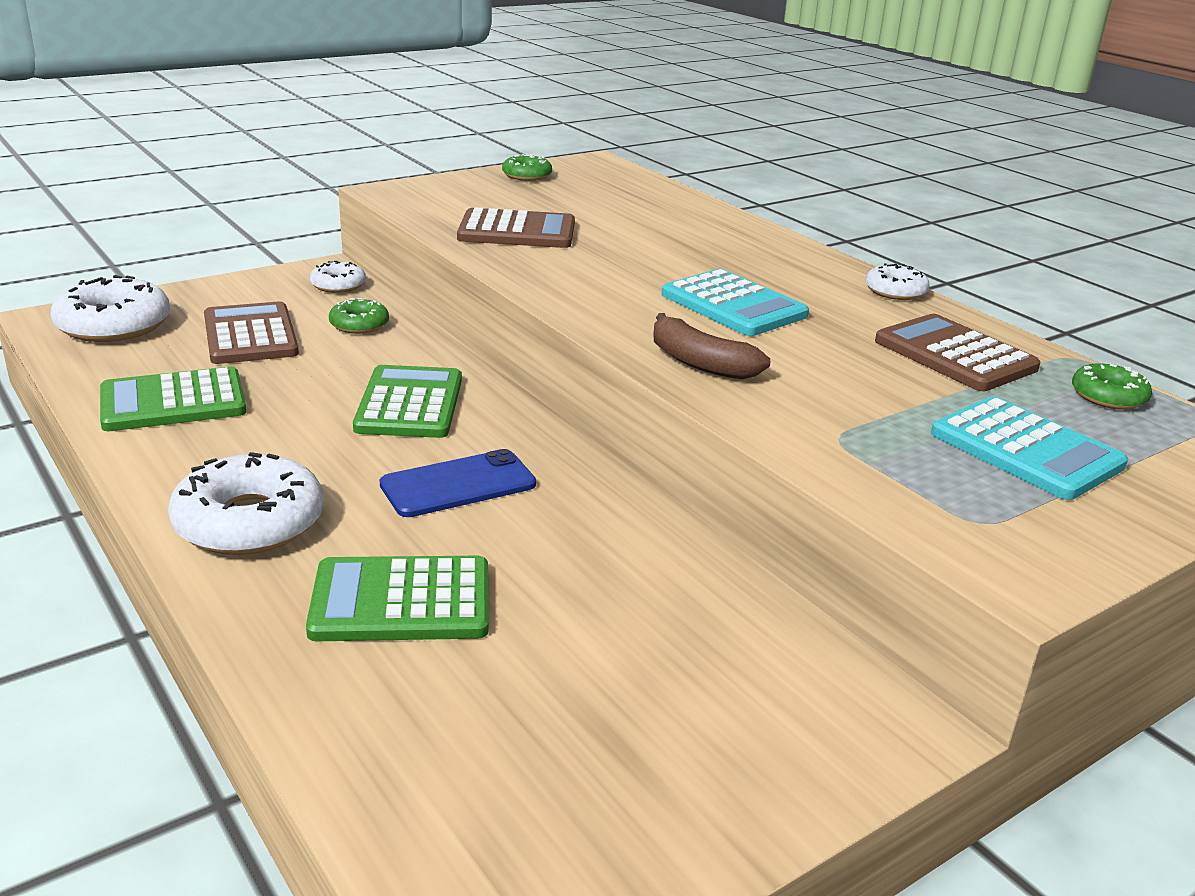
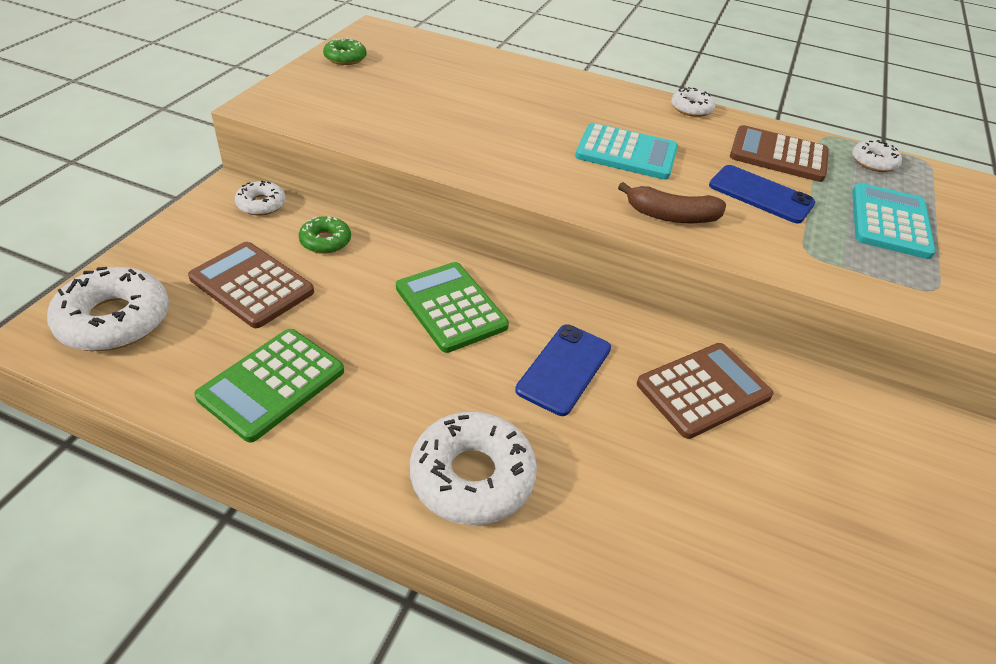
camera: 35 degrees left, 15 degrees up
(401, 601) = (645, 491): green calculator -> none
(517, 231) = (411, 123): brown calculator -> brown calculator (703, 390)
(861, 378) = (761, 194): none -> blue phone
(1026, 450) = (890, 222): turquoise calculator -> turquoise calculator turned 90 degrees counterclockwise
(1108, 396) = (873, 162): green donut -> white donut

